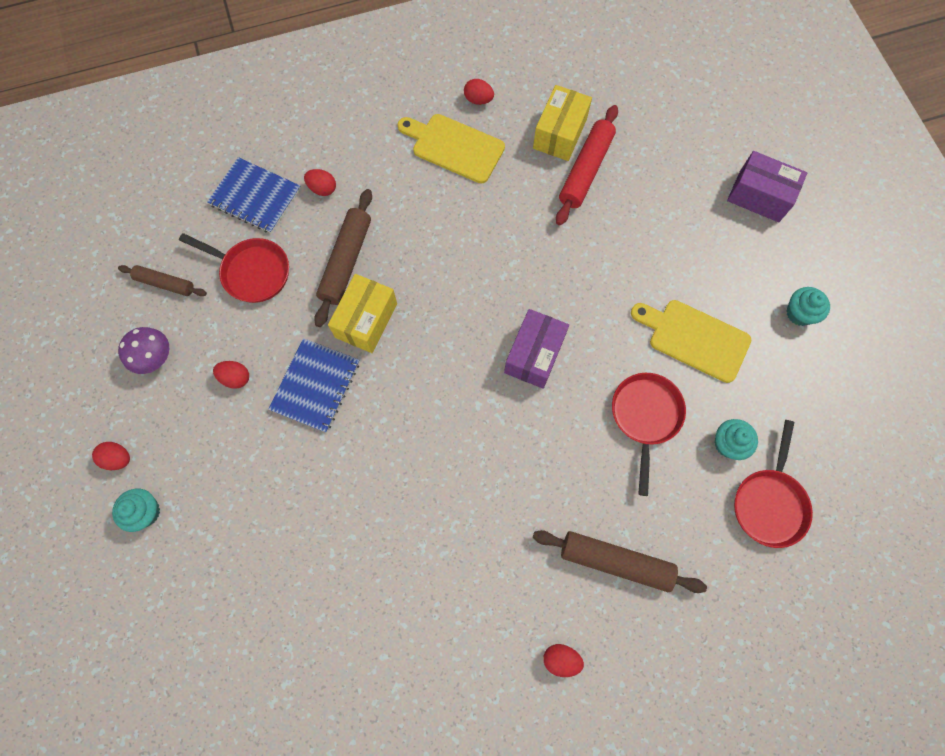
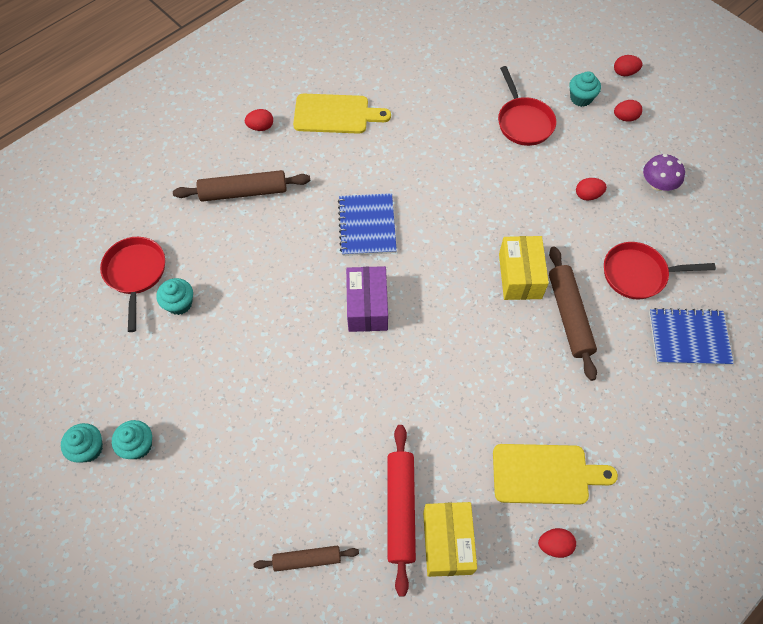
camera: 155 degrees right, 10 degrees down
(165, 284) = (697, 236): brown rolling pin -> brown rolling pin (307, 559)
(315, 386) = (525, 214): blue notebook -> blue notebook (367, 226)
(322, 189) = (637, 372): red egg -> red egg (624, 73)
(645, 416) = (255, 296): red pan -> red pan (523, 122)
(694, 338) = (232, 379): yellow cutting board -> yellow cutting board (335, 114)
(759, 196) = (206, 563): purple box -> none
(846, 329) = (89, 448): none -> turquoise cupcake

